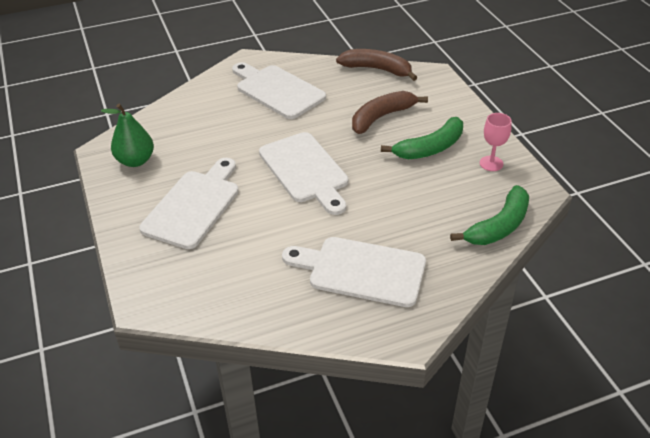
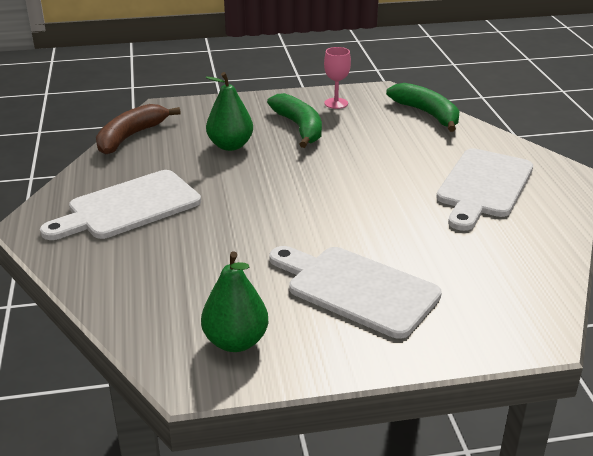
camera: 80 degrees left, 10 degrees down
(305, 171) = (311, 202): white cutting board -> none
(381, 117) = (230, 145): brown banana -> green pear

